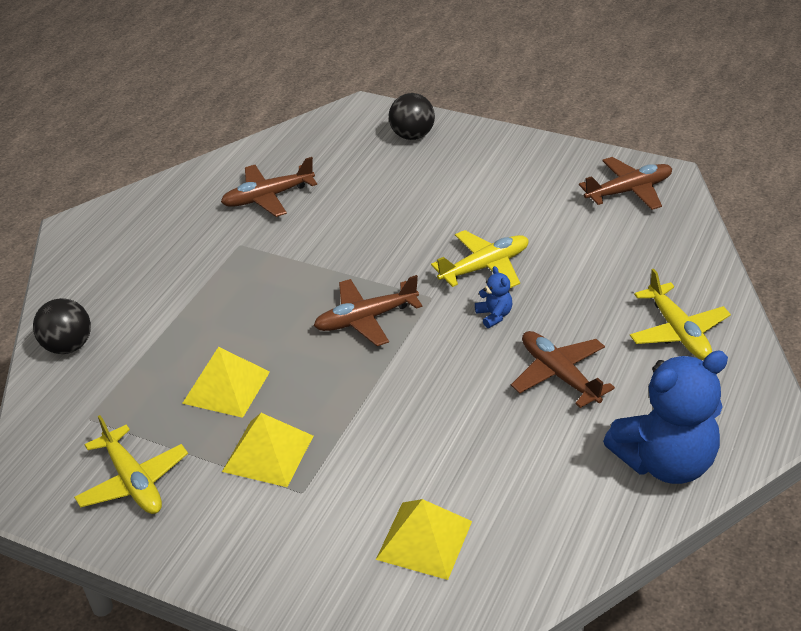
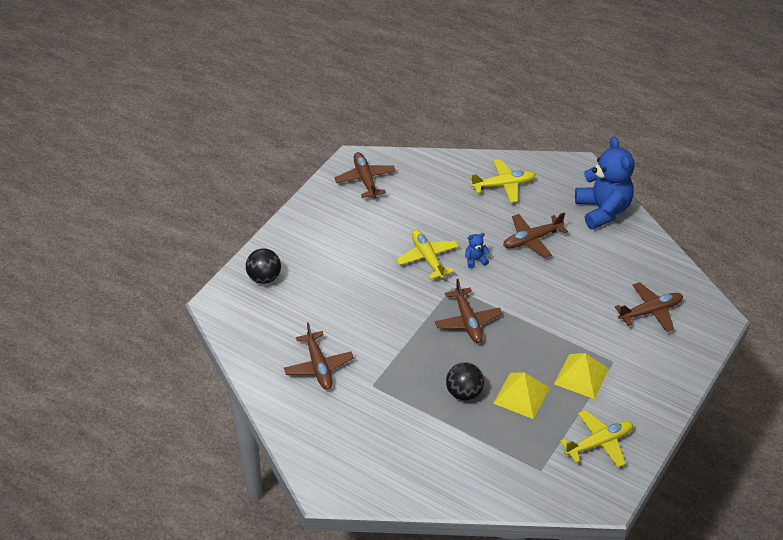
camera: 85 degrees left, 5 degrees up
(68, 346) = (467, 486): black ball -> black ball (464, 393)
(424, 540) = (650, 311): yellow pyramid -> brown plane

